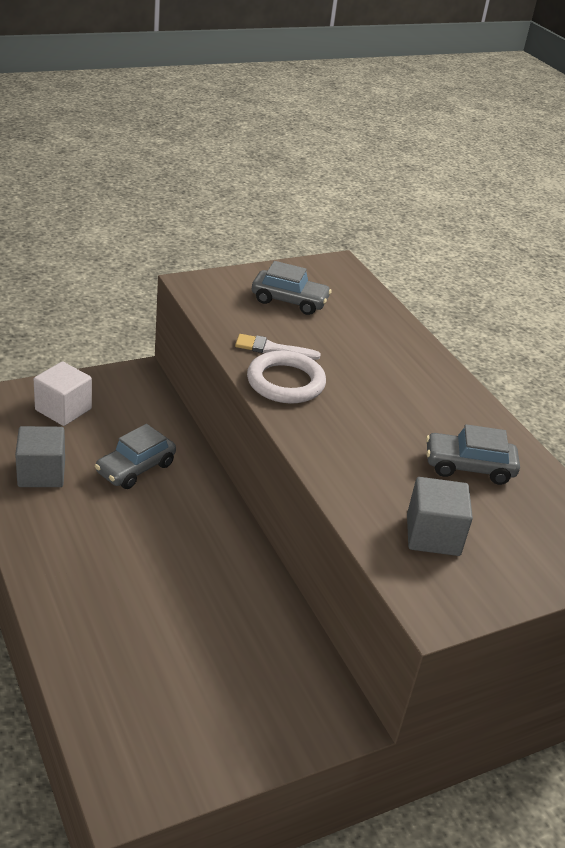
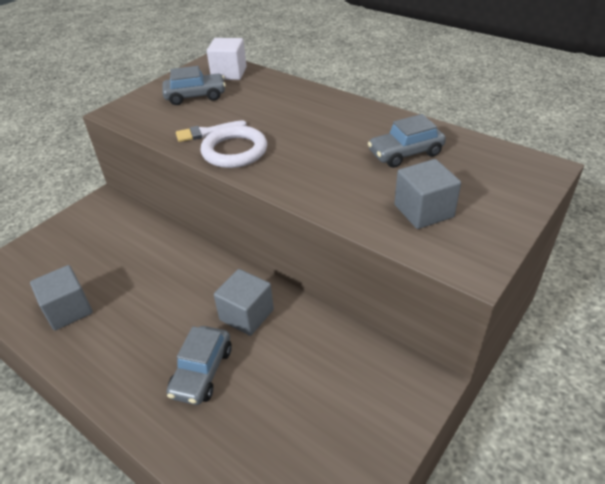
camera: 20 degrees left, 5 degrees up
(63, 409) = (57, 252): white cube -> white cube (229, 73)
(135, 468) = (143, 270): grey car -> grey car (202, 372)
(209, 563) = (246, 315): none -> grey cube

